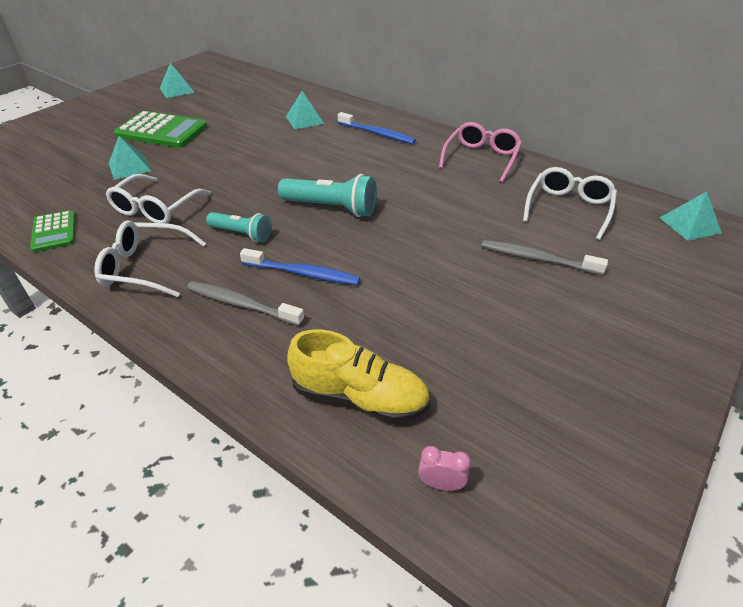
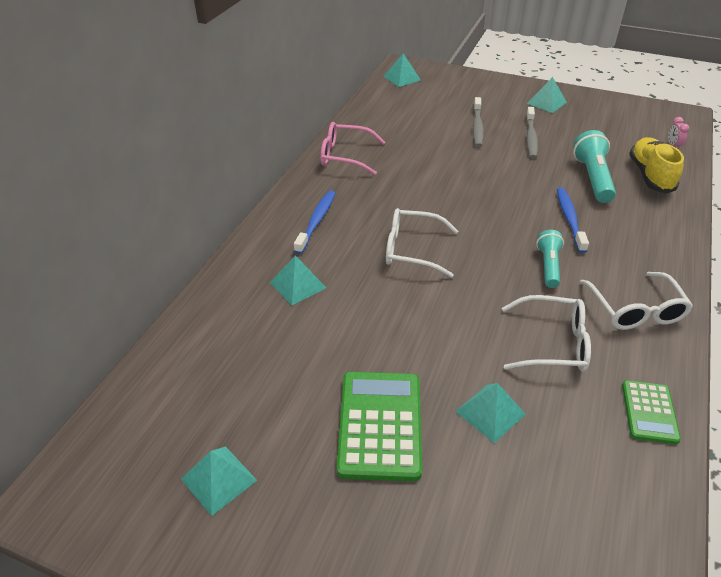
camera: 105 degrees left, 0 degrees up
(54, 232) = (649, 412): green calculator -> green calculator turned 135 degrees clockwise
(241, 304) = (625, 240): grey toothbrush -> grey toothbrush (531, 137)
(331, 208) = (474, 223): turquoise flashlight -> turquoise flashlight (592, 178)
(568, 208) = (406, 116): white glasses -> white glasses (412, 250)
(621, 358) = (546, 103): none -> turquoise pyramid

